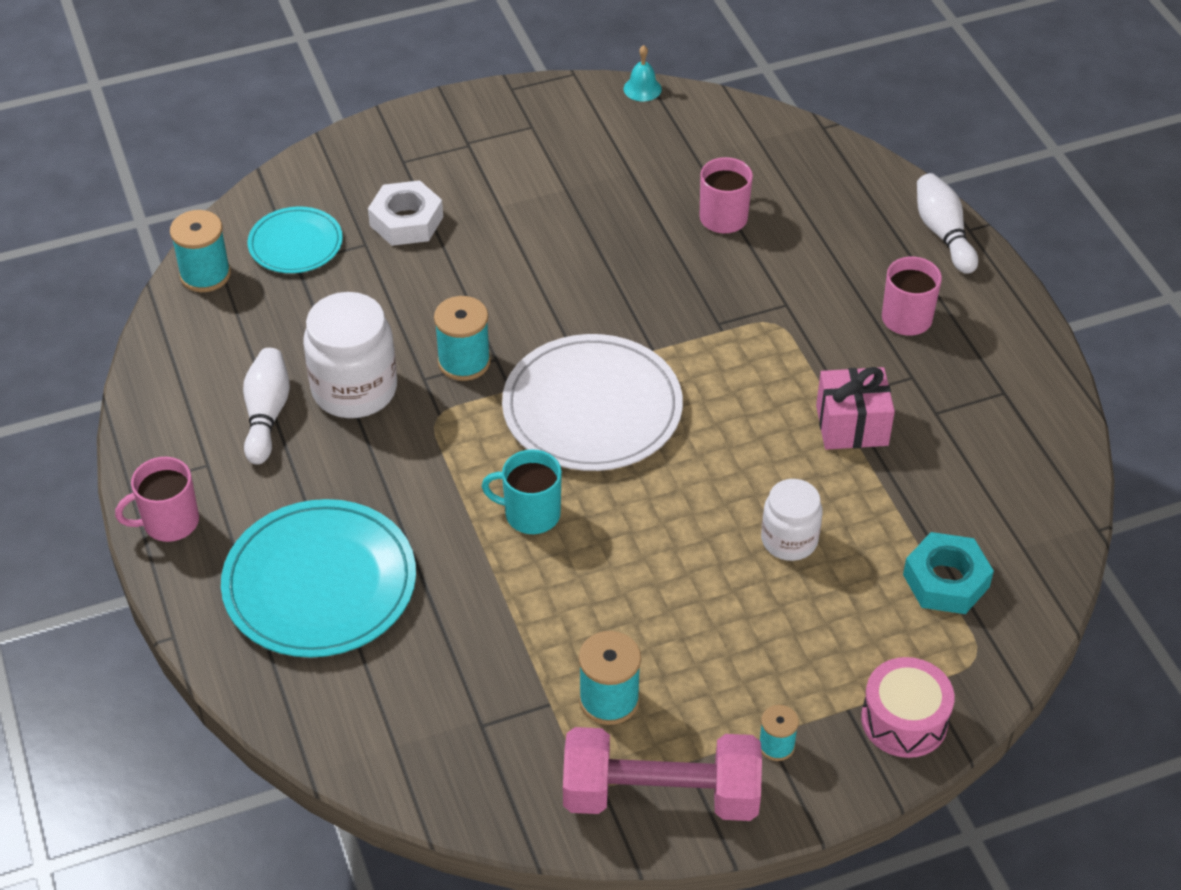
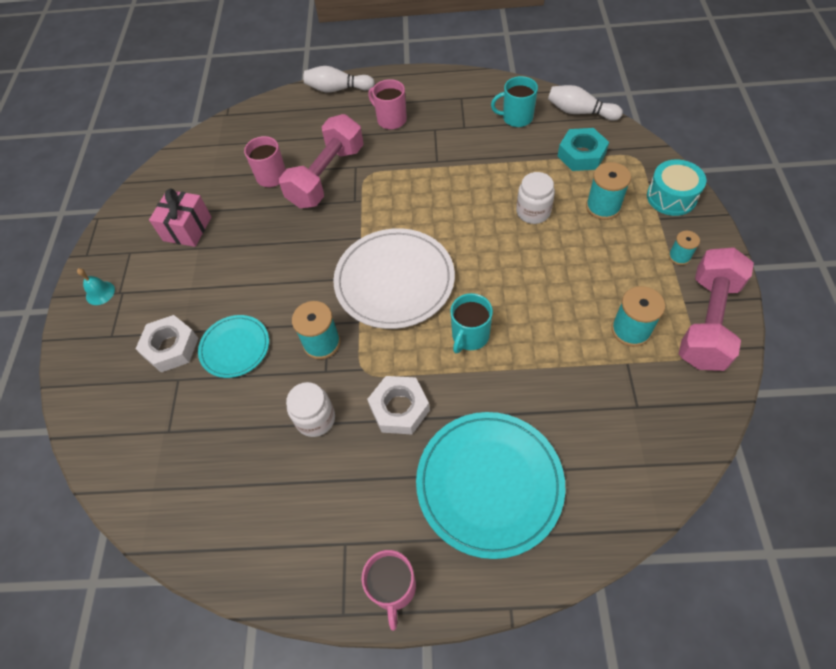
camera: 65 degrees left, 10 degrees up
(205, 275) = (143, 503): turquoise spool -> turquoise spool (603, 207)
(266, 415) = (313, 487): white bowling pin -> white bowling pin (580, 112)
(295, 244) = (149, 427): turquoise plate -> turquoise plate (235, 347)
(354, 389) = (315, 418): white jar -> white jar, size x0.62
(395, 467) = (399, 408): none -> white nut
(642, 89) = (136, 187): turquoise bell -> turquoise bell (100, 293)
(751, 278) = (327, 176): none -> pink dumbbell
(852, 425) = (459, 163): pink gift -> pink gift (187, 229)
(904, 720) = (671, 197): pink drum -> turquoise drum
(992, 476) = (516, 118): none -> turquoise mug

